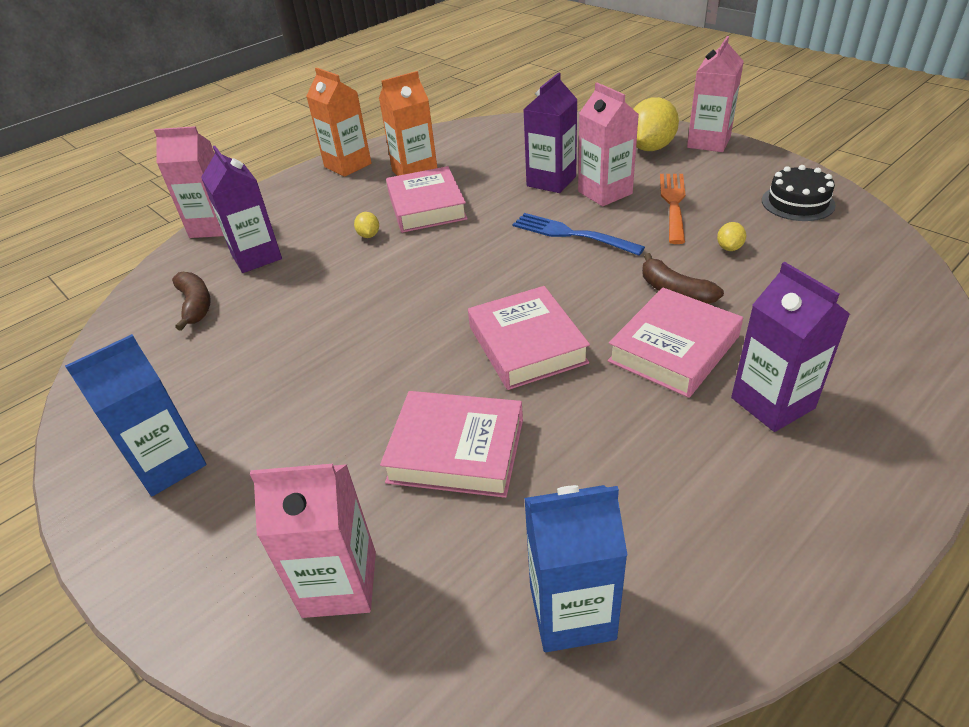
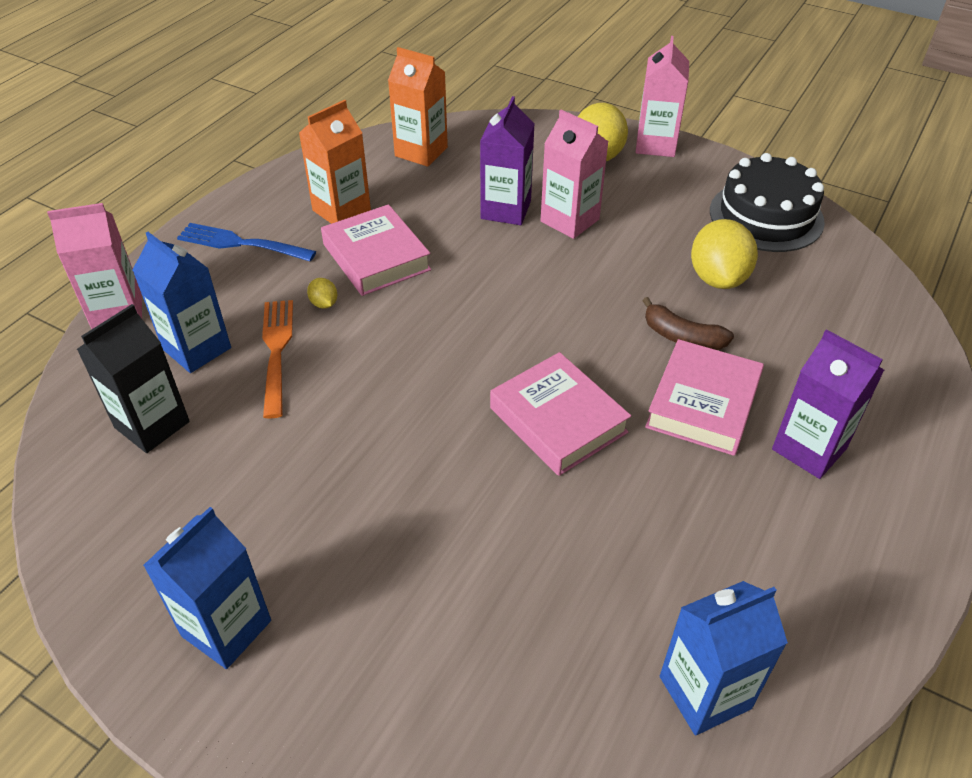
camera: 20 degrees left, 5 degrees up
(195, 305) = (152, 424): brown banana -> black carton
(256, 257) = (197, 348): purple carton -> blue carton
(340, 583) = (478, 716): pink carton -> none
(348, 165) = (252, 206): orange carton -> orange carton (421, 152)
(456, 450) = (534, 552): pink book -> none
(572, 234) = (554, 278): blue fork -> blue fork (242, 243)
(673, 205) = (646, 230): orange fork -> orange fork (277, 352)
(729, 248) = (718, 278): yellow lemon -> yellow lemon, size x2.25
(797, 203) = (766, 216): black cake -> black cake, size x1.59

